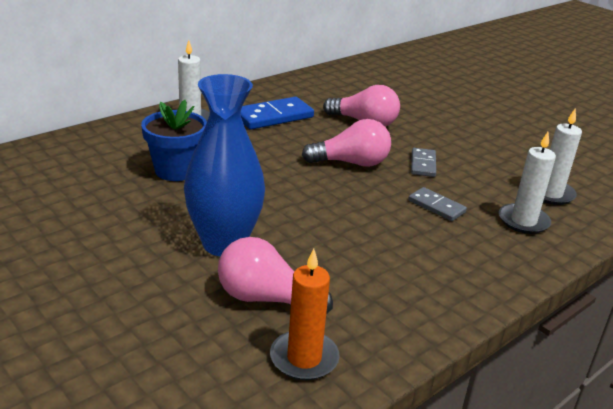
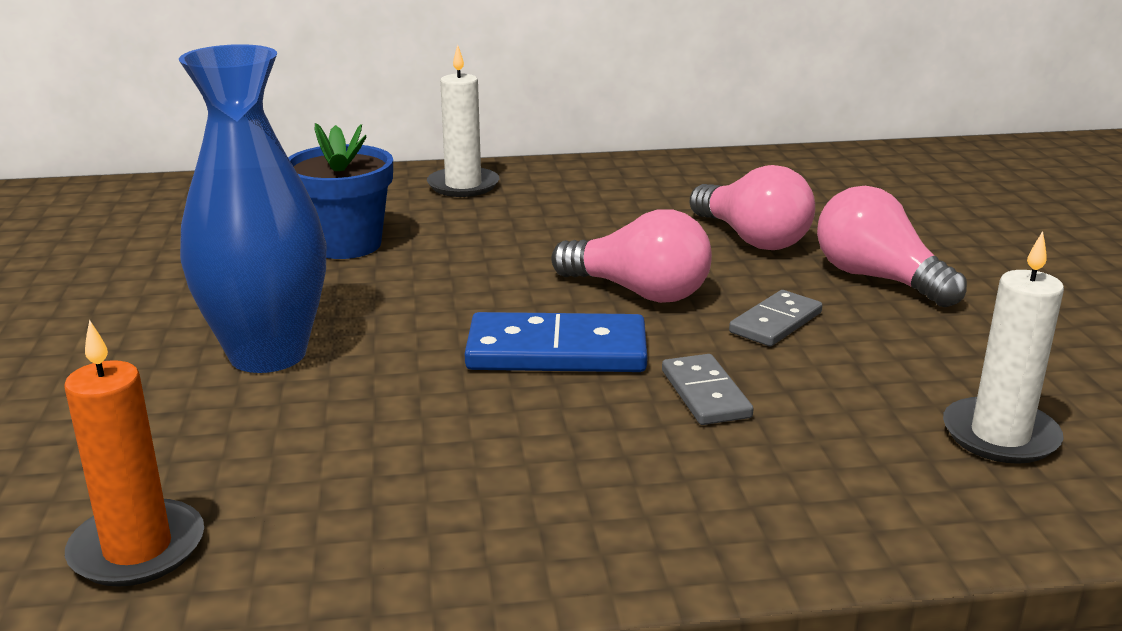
camera: 35 degrees right, 5 degrees down
(266, 299) = (212, 445): pink light bulb -> pink light bulb (877, 278)
(273, 116) = (600, 203): blue domino -> blue domino (557, 351)
(523, 221) = (862, 467): white candle -> none

